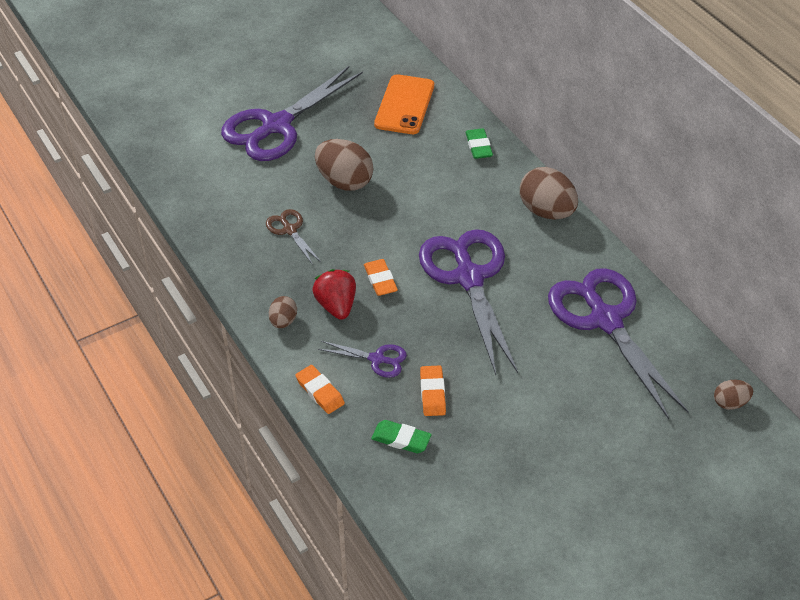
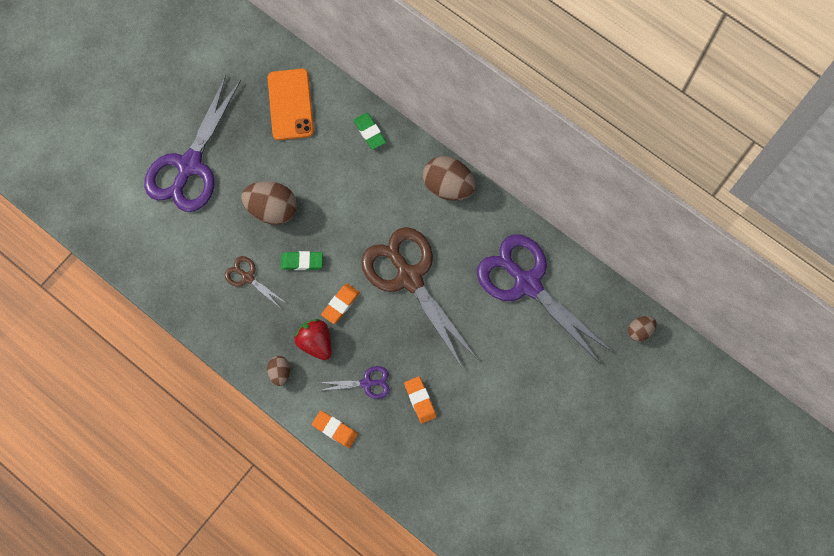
camera: 20 degrees left, 25 degrees up
(380, 280) = (340, 304): orange eraser -> orange eraser turned 75 degrees clockwise
(401, 439) = (411, 450): green eraser -> green eraser (302, 261)
(469, 278) = (409, 277): purple scissors -> brown scissors

